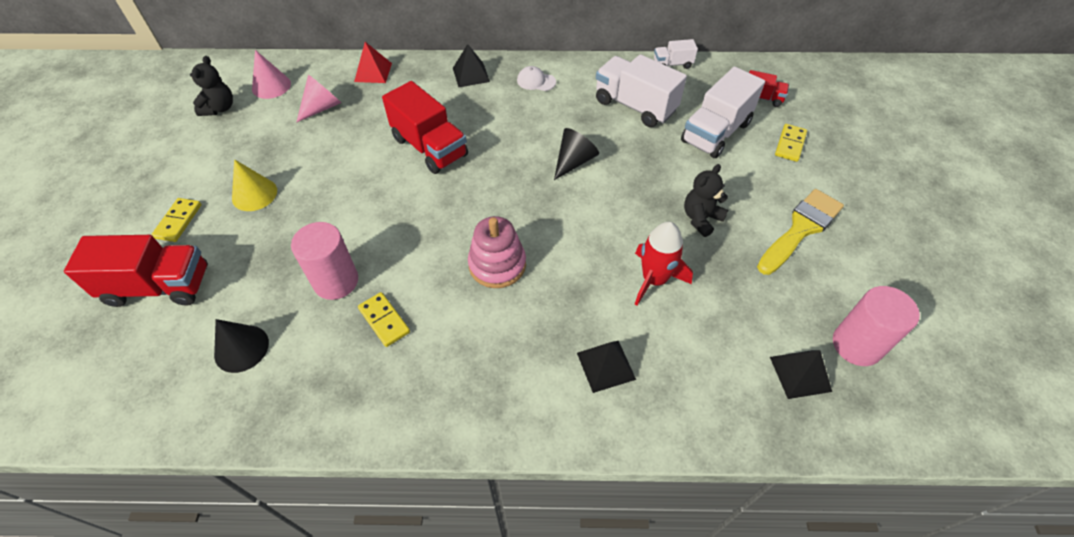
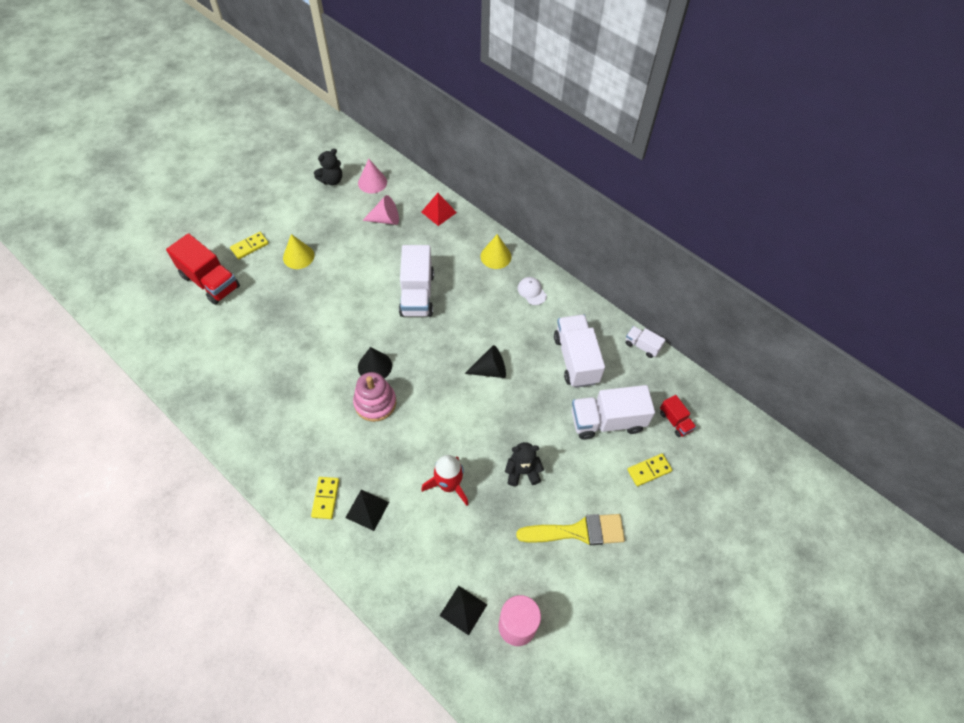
camera: 40 degrees right, 5 degrees up
(241, 348) = (215, 348): black cone -> black cone (375, 366)
(336, 281) = (288, 345): pink cylinder -> none
(384, 320) = (289, 388): yellow domino -> yellow domino (325, 498)
(430, 147) = (417, 294): red truck -> white truck
(471, 74) = (496, 256): black pyramid -> yellow cone

